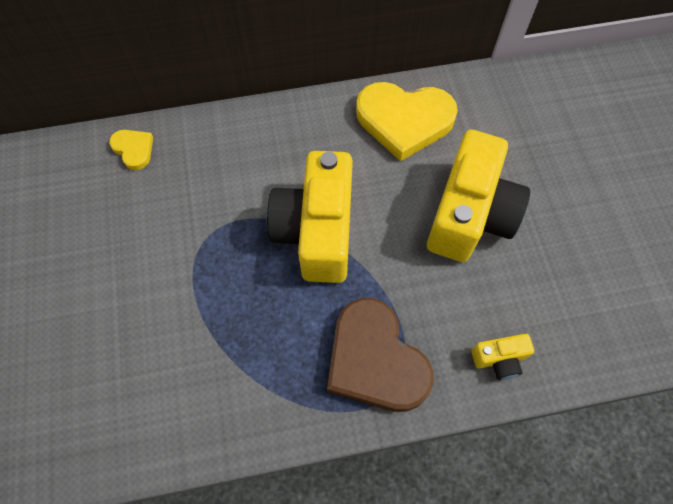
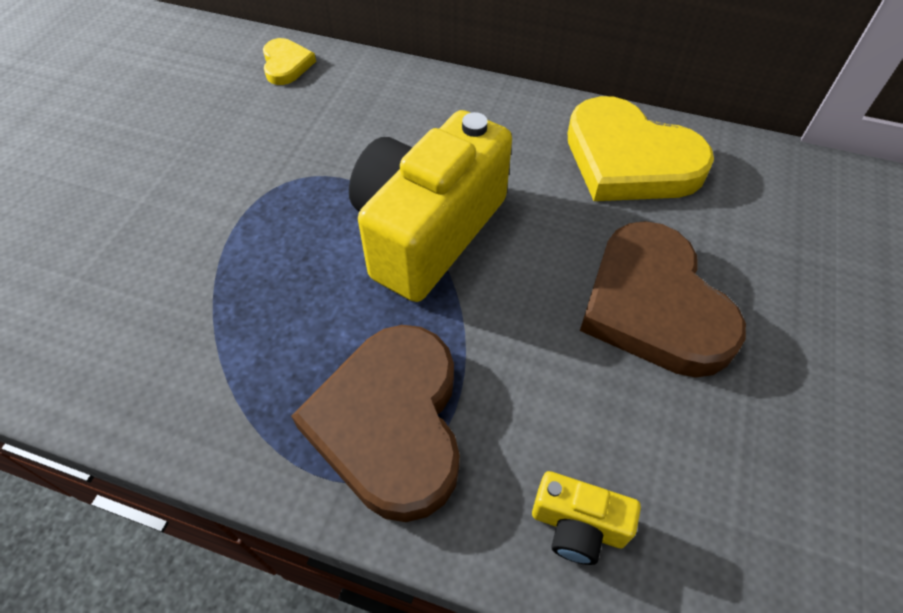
camera: 30 degrees right, 10 degrees down
(470, 215) = (654, 306): yellow camera -> brown heart

